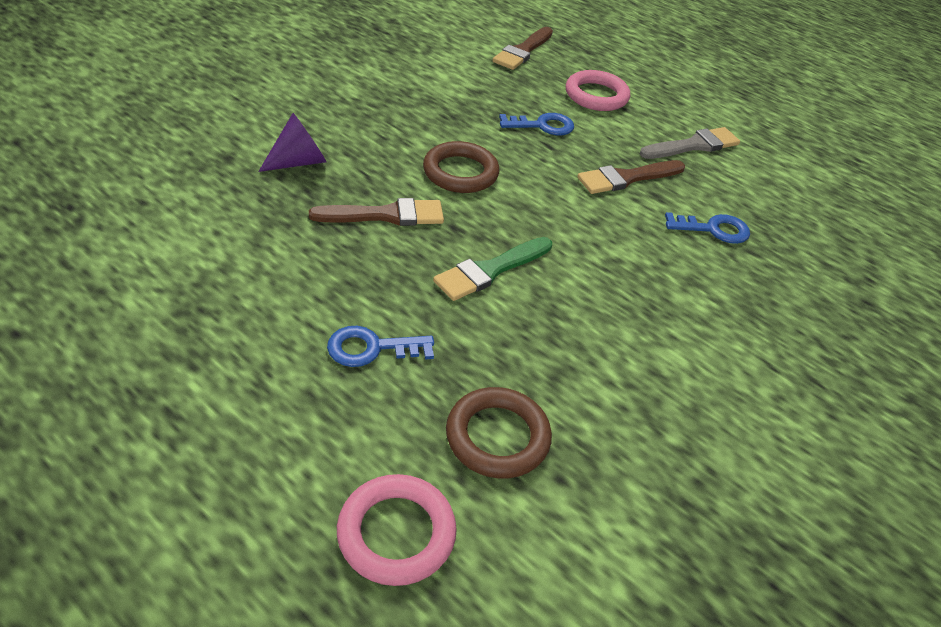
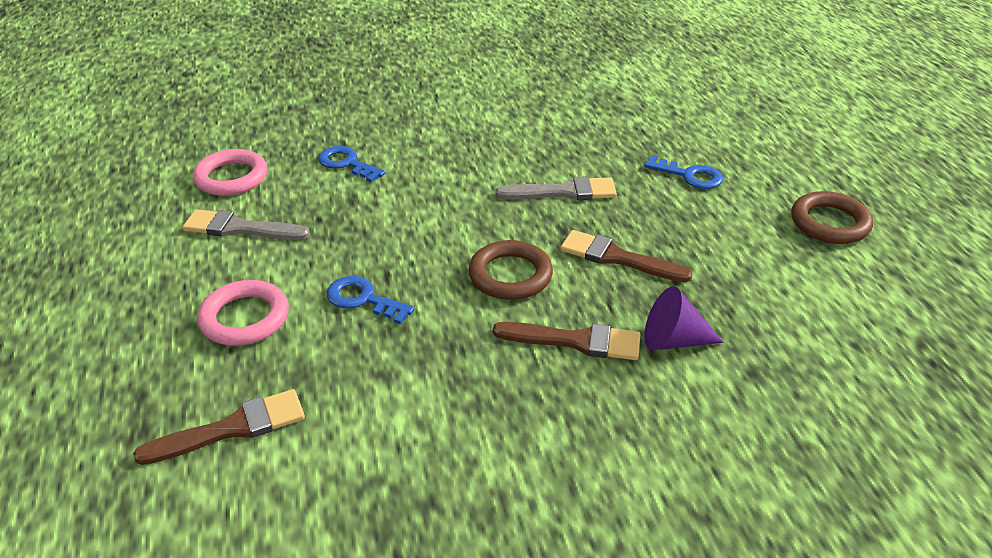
camera: 140 degrees left, 5 degrees down
(396, 533) = (722, 107): pink ring -> pink ring (231, 177)
(490, 270) = (563, 192): green brush -> grey brush
(497, 437) = (639, 119): brown ring -> brown ring (829, 223)
(626, 178) = (356, 220): brown brush -> brown brush (576, 341)

